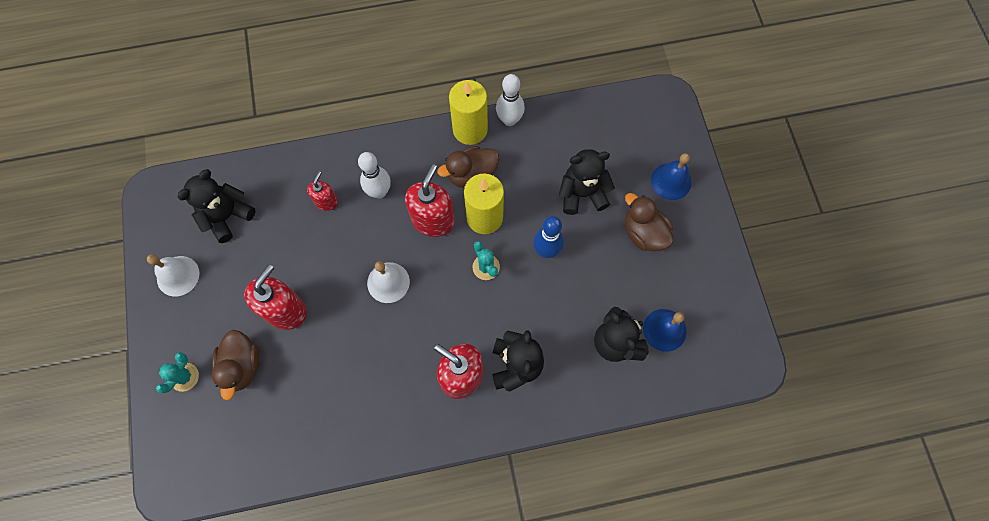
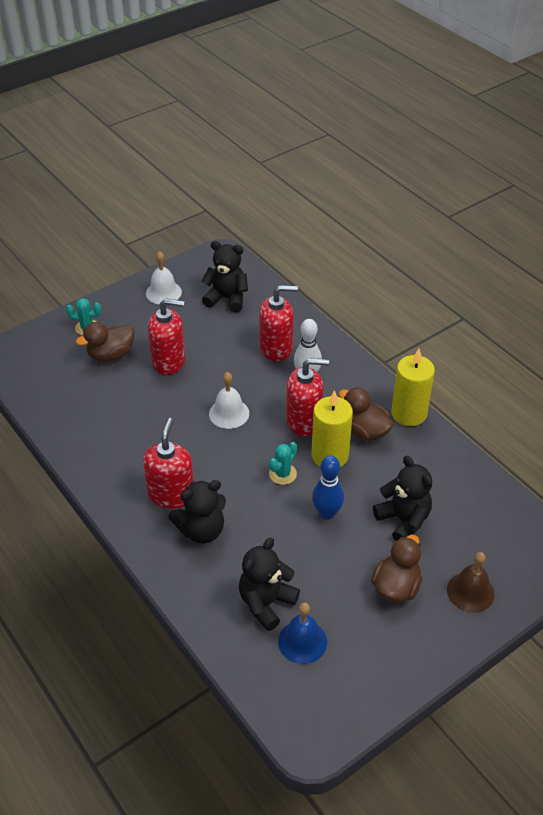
camera: 65 degrees right, 25 degrees down
(326, 201) = (276, 348): red soap dispenser -> red soap dispenser, size x1.80
(509, 120) = (440, 437): white bowling pin -> none
(671, 181) = (470, 592): blue bell -> brown bell

